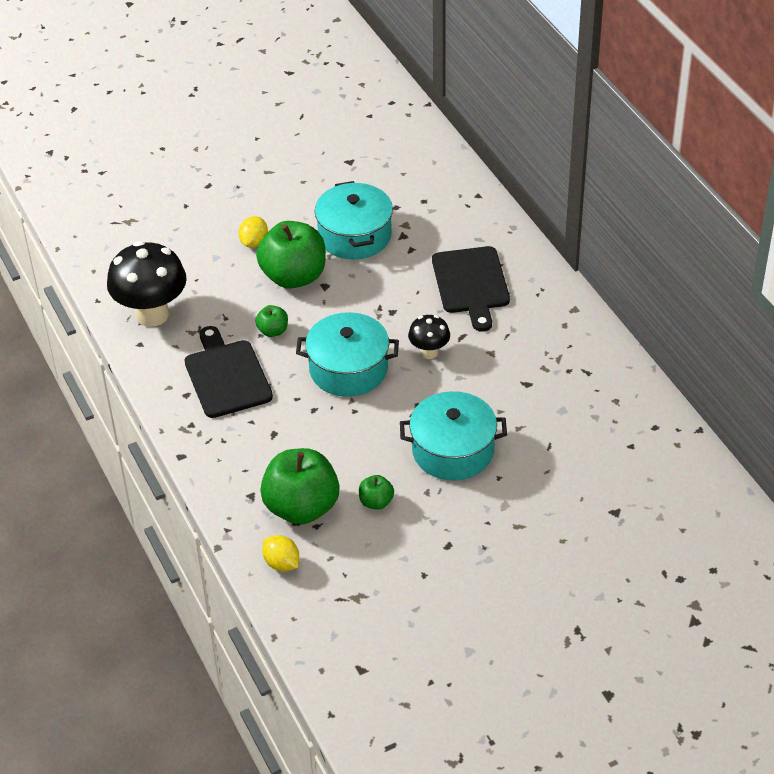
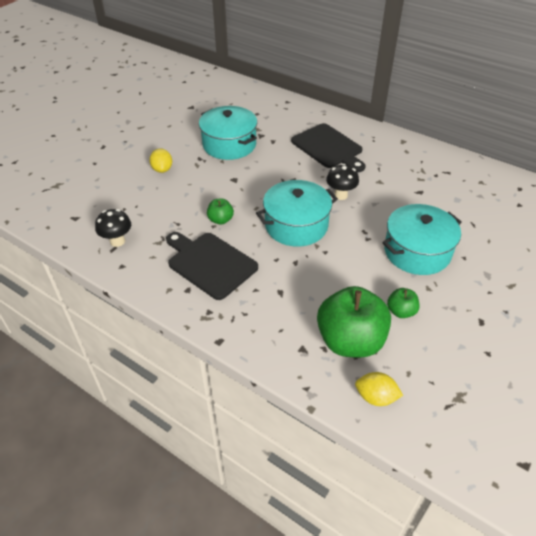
camera: 30 degrees left, 0 degrees up
(152, 315) = (117, 241): black mushroom -> black mushroom, size x0.52
(294, 276) = (207, 181): green apple -> none

